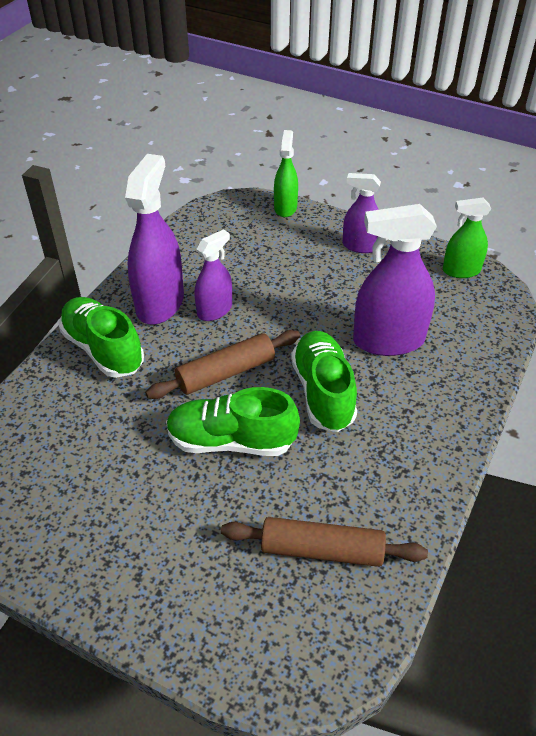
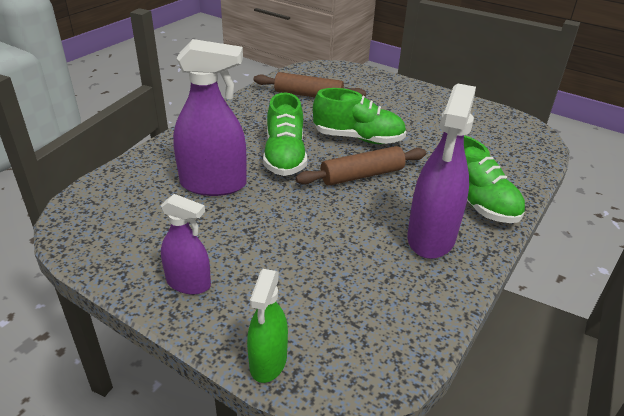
camera: 175 degrees left, 10 degrees down
(214, 310) = (373, 225): purple spray bottle -> none
(461, 271) = (92, 240): green spray bottle -> none

